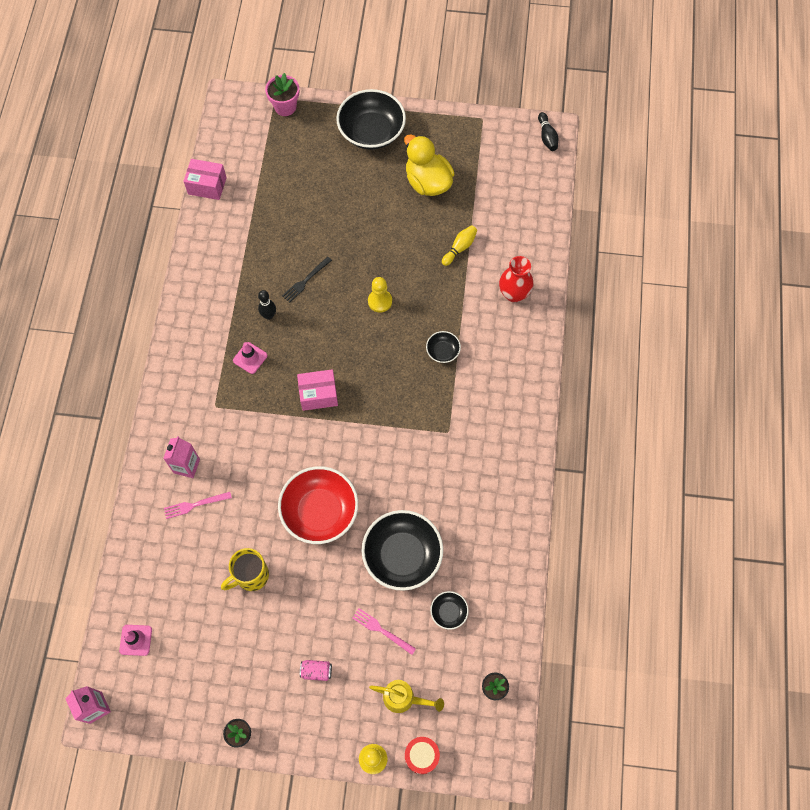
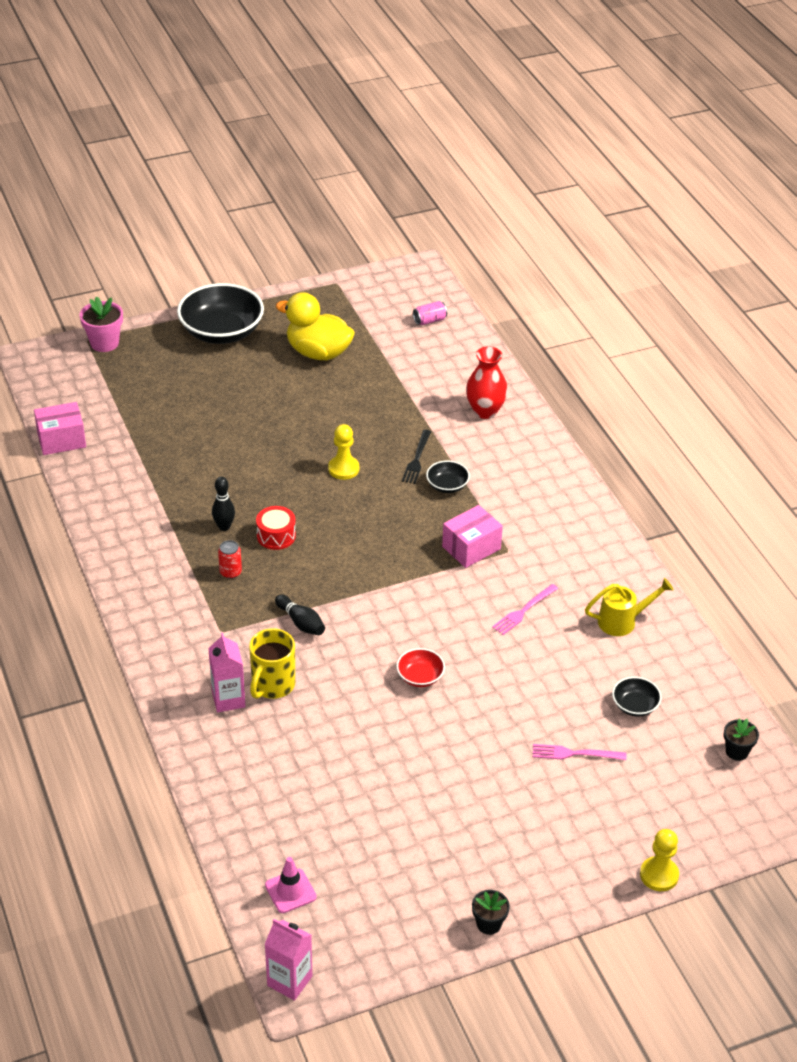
camera: 30 degrees left, 25 degrees down
(195, 505) = (266, 731): pink fork -> pink fork (523, 611)
(250, 358) = (230, 572): pink traffic cone -> red can
(251, 576) = (385, 769): yellow mug -> yellow mug (272, 685)
(305, 281) = (244, 481): black fork -> black fork (417, 459)
(316, 671) = (531, 823): pink can -> pink can (429, 320)
(318, 394) = (337, 574): pink box -> pink box (471, 548)
(320, 511) = (420, 677): red bowl -> red bowl, size x0.46
(402, 555) = (544, 677): black bowl -> none
(403, 698) = (648, 804): yellow watering can -> yellow watering can (622, 621)
(421, 755) = (709, 847): red drum -> red drum (276, 536)
(459, 248) = (396, 394): yellow bowling pin -> none
(547, 136) = (417, 275): black bowling pin -> black bowling pin (301, 622)

